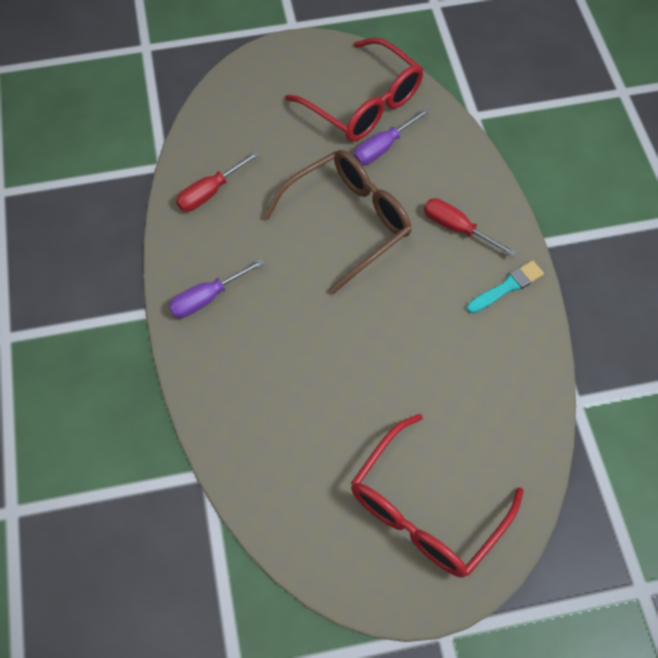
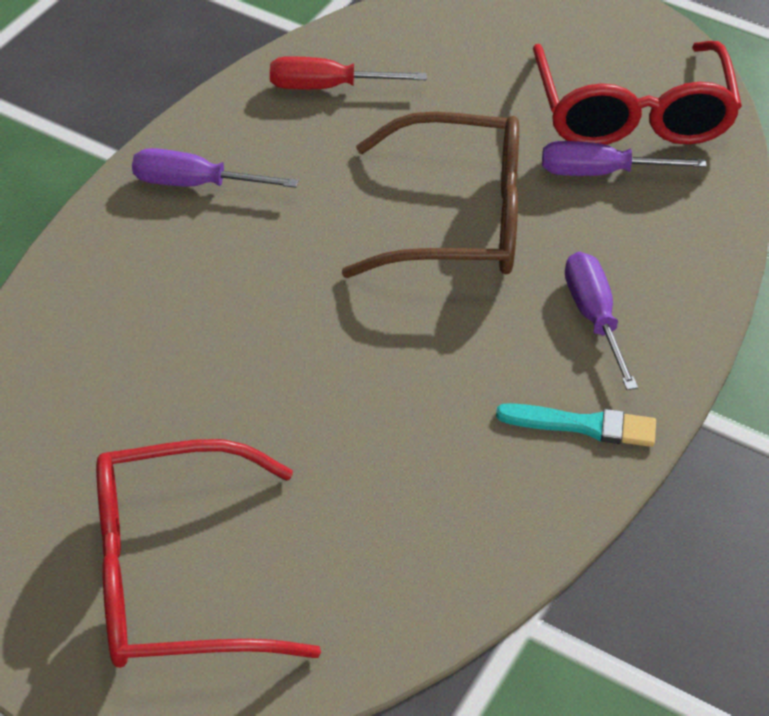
camera: 40 degrees right, 15 degrees down
(456, 228) = (593, 317): red screwdriver -> purple screwdriver

